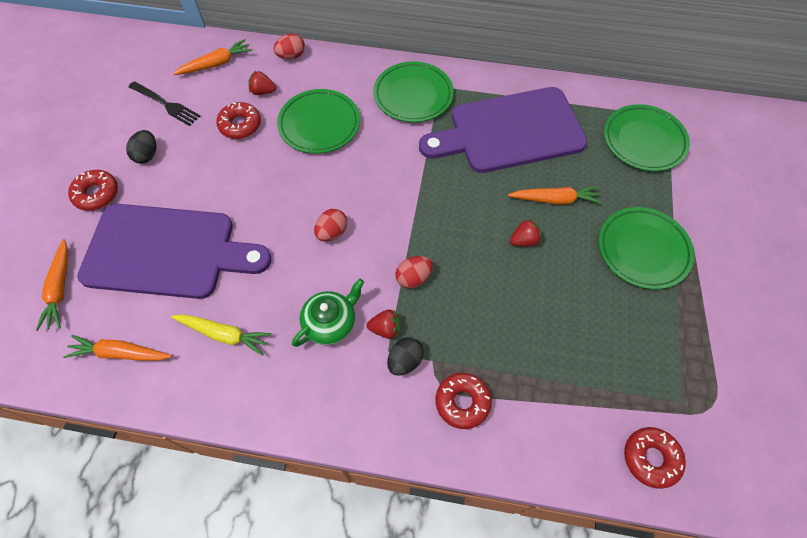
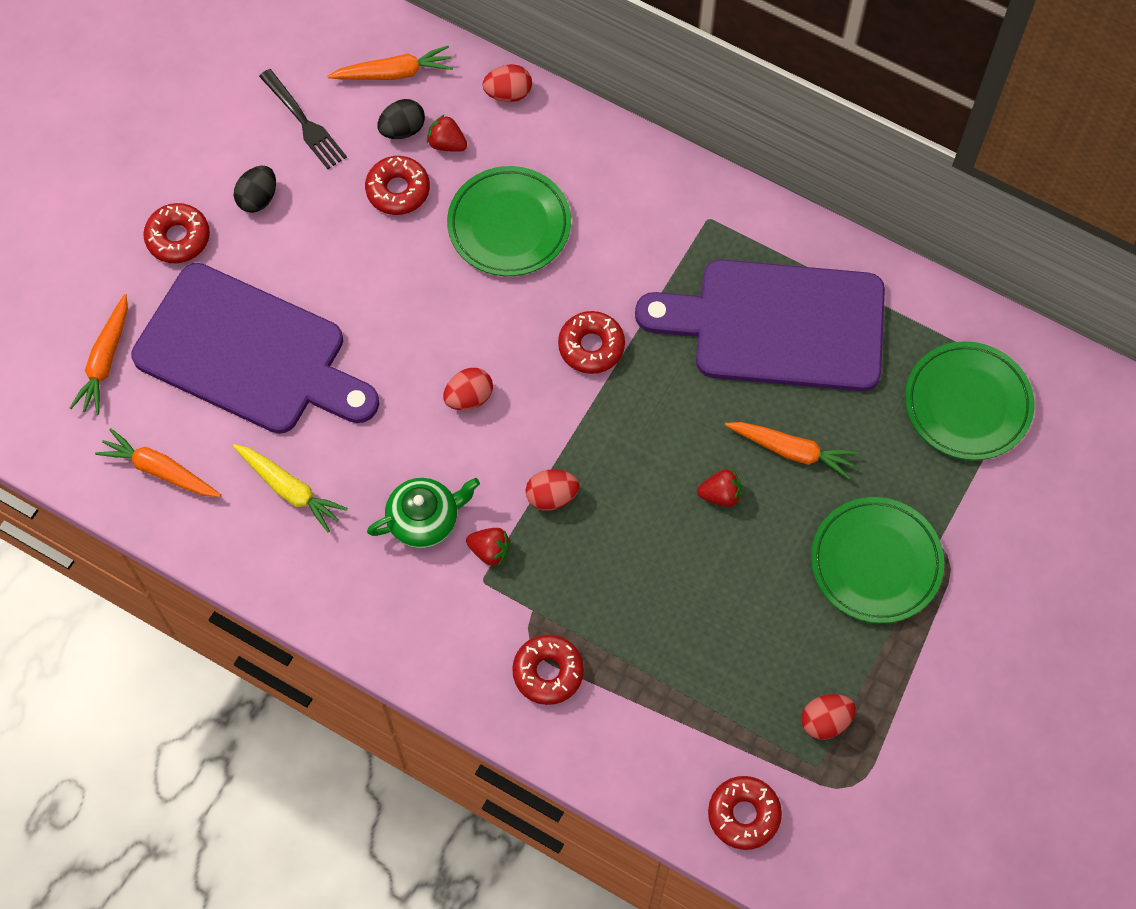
camera: 20 degrees right, 5 degrees up
(400, 177) = (591, 346): none -> red donut
(405, 361) = (498, 599): black egg -> black egg (402, 129)
(413, 95) = (662, 219): green plate -> none
(669, 367) = (825, 721): none -> red egg

